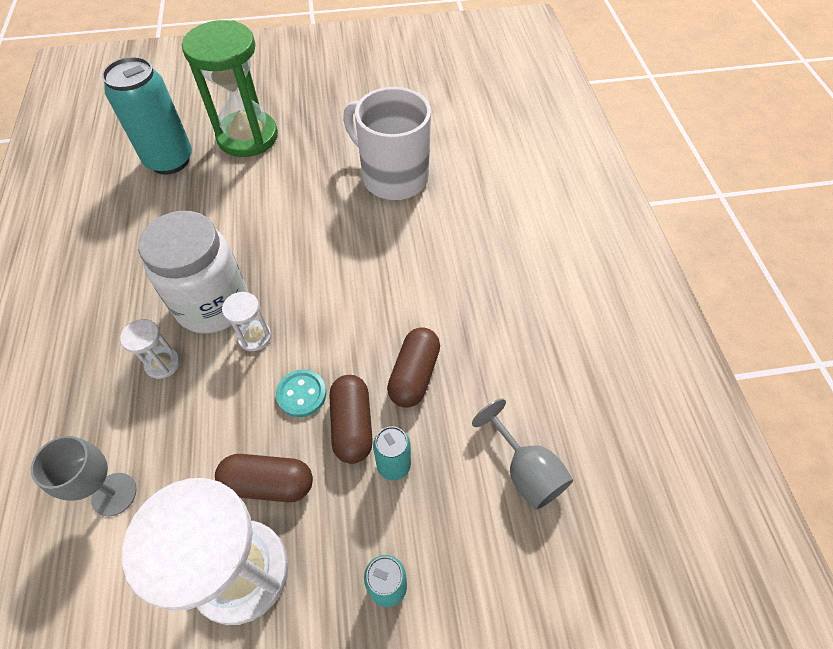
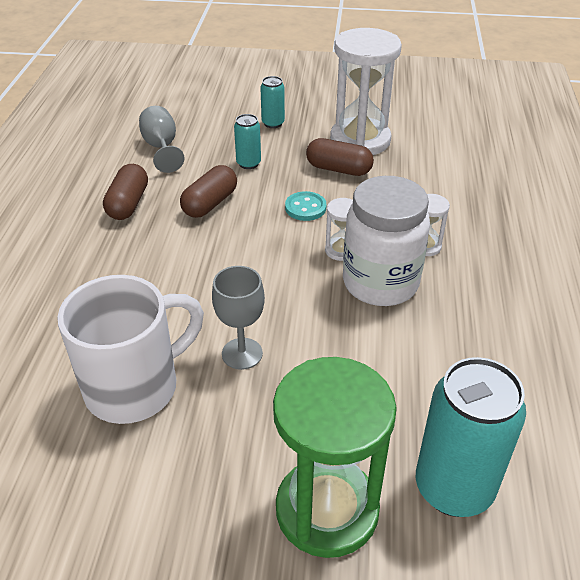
camera: 165 degrees left, 15 degrees down
(114, 494) = (449, 181): grey goblet -> grey goblet (242, 353)
(352, 425) = (270, 186): brown capsule -> brown capsule (128, 204)
(392, 177) = (135, 387): white mug -> white mug turned 90 degrees counterclockwise

